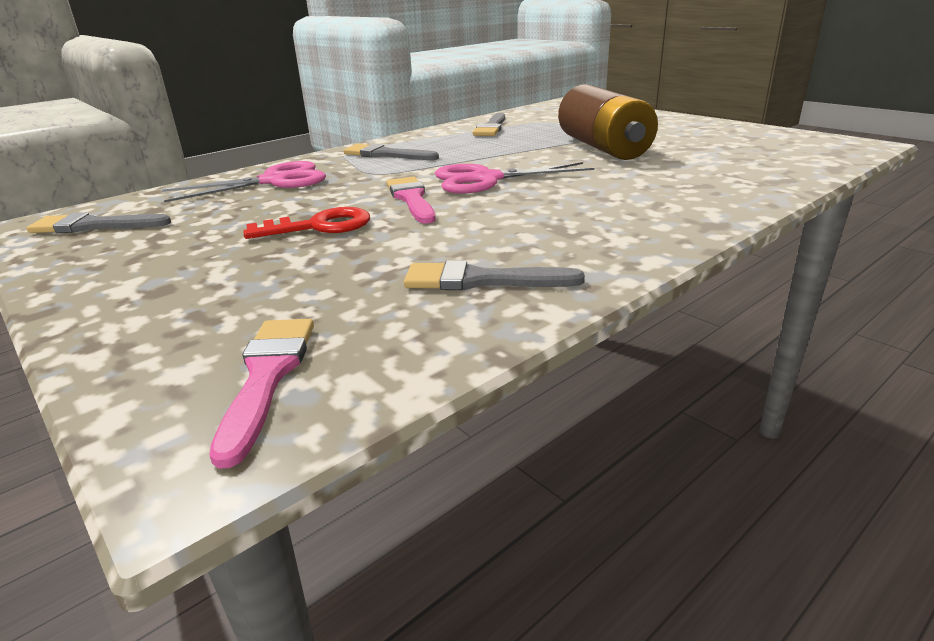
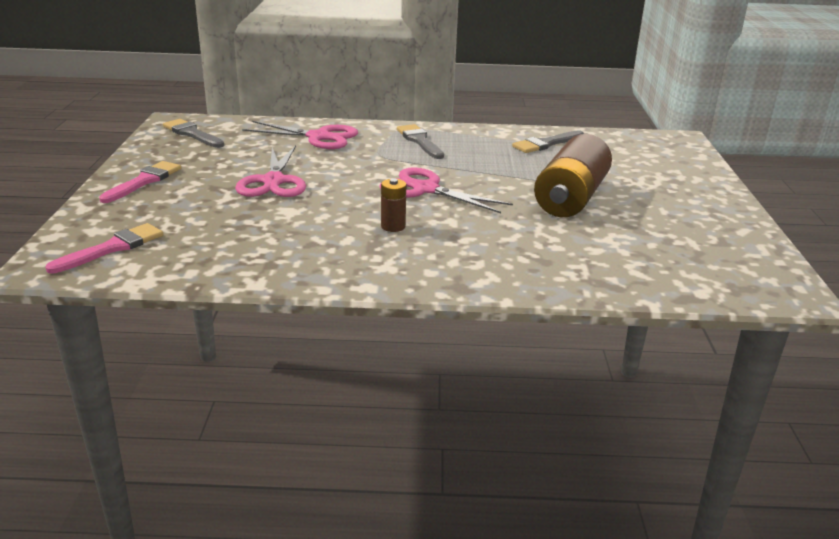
camera: 40 degrees right, 0 degrees up
(319, 226) = (273, 181): red key -> pink scissors
(411, 199) = (353, 184): pink brush -> pink brush (144, 181)
(481, 280) = (267, 251): grey brush -> none
(537, 211) = (393, 226): none -> brown battery

